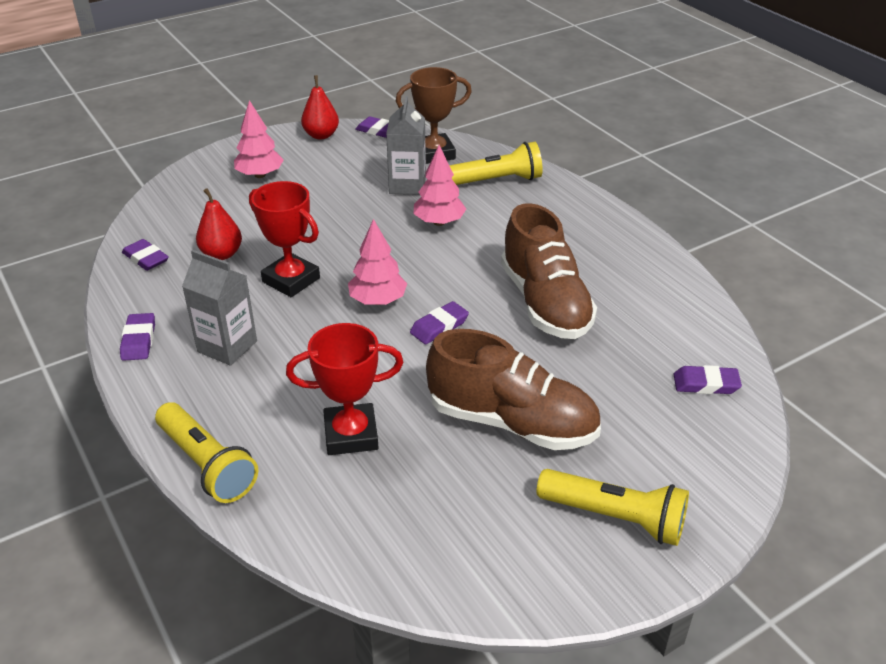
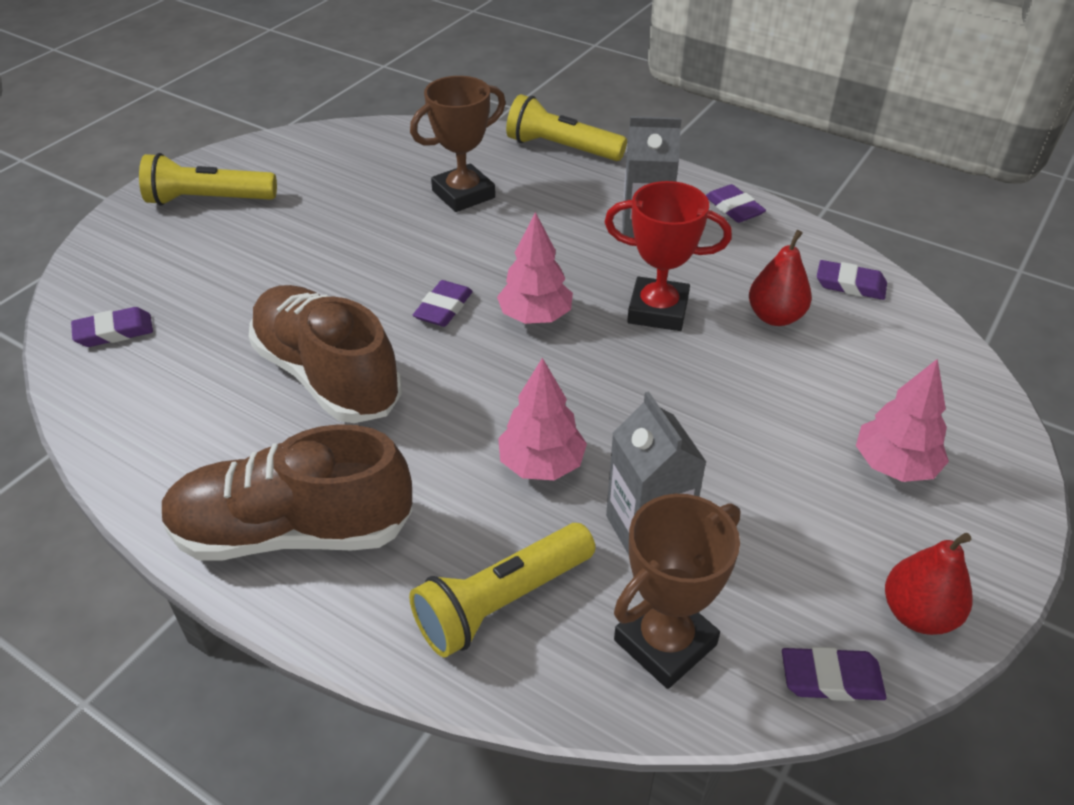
camera: 155 degrees right, 5 degrees up
(351, 434) = (463, 194): red trophy -> brown trophy
(512, 422) = (320, 241): brown shoe -> brown shoe (293, 531)

